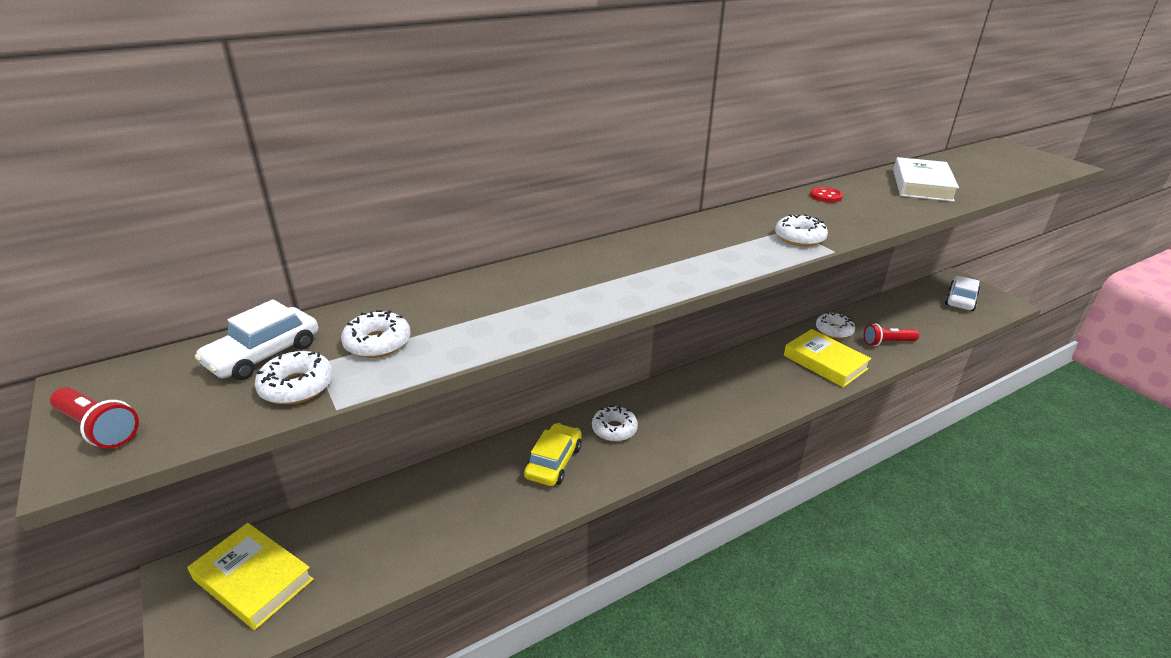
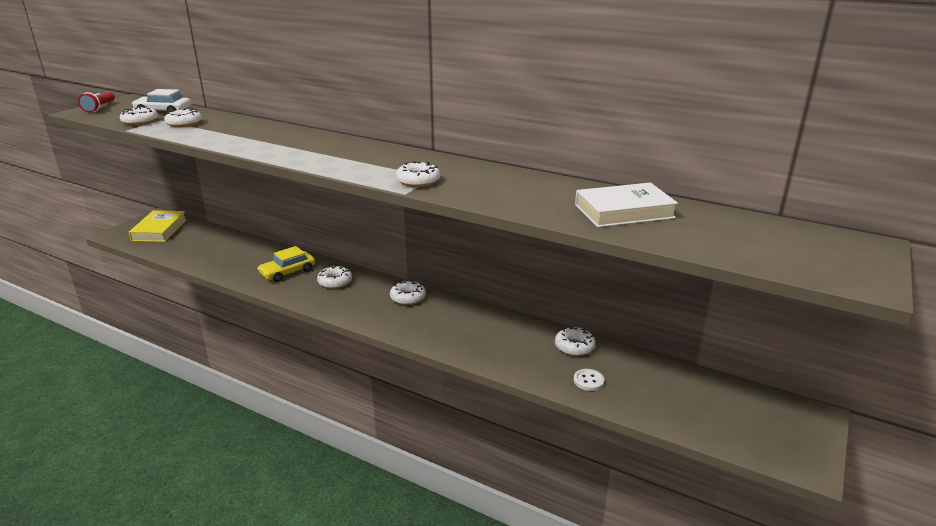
camera: 60 degrees right, 5 degrees down
(554, 462) = (287, 272): yellow car -> yellow car turned 150 degrees clockwise
(690, 388) = (408, 298): none -> white donut
(825, 362) = (510, 350): yellow book -> none
(826, 196) = (526, 180): red button -> none
(887, 342) = (588, 381): red flashlight -> white button
(961, 300) = (761, 424): white car -> none

